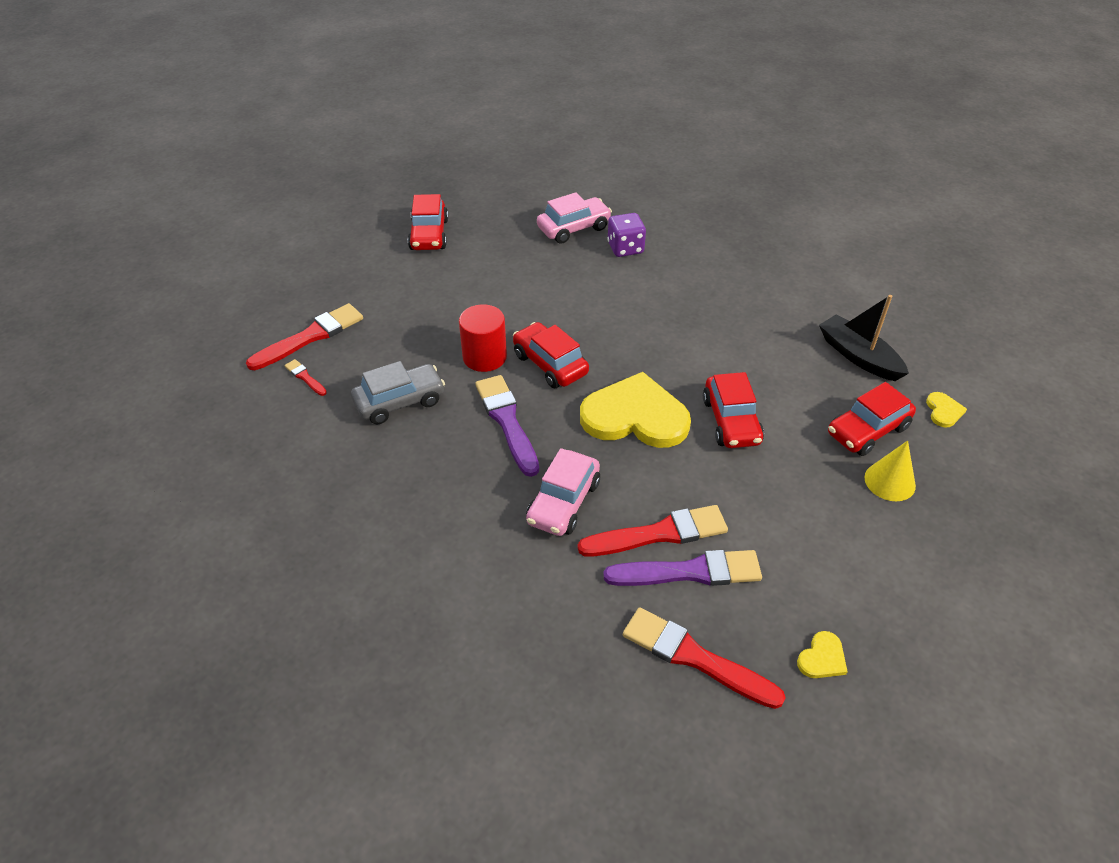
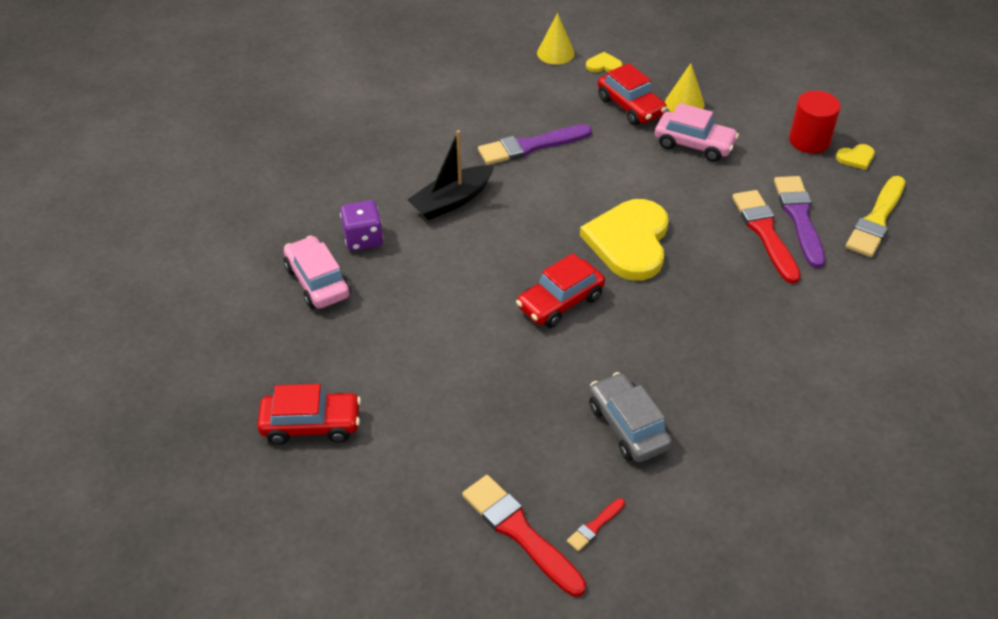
camera: 90 degrees left, 0 degrees up
(484, 357) = (551, 356): red cylinder -> red cylinder (809, 141)
(507, 421) = (647, 334): purple brush -> purple brush (530, 146)
(563, 502) = (743, 292): pink car -> pink car (694, 144)
(695, 657) = (876, 220): red brush -> yellow brush
(731, 421) = (628, 181): red car -> none
(822, 658) = (856, 158): yellow heart -> yellow heart turned 120 degrees clockwise
(858, 356) = (540, 99): black boat -> black boat (452, 201)
(951, 370) = (555, 53): none -> yellow cone

